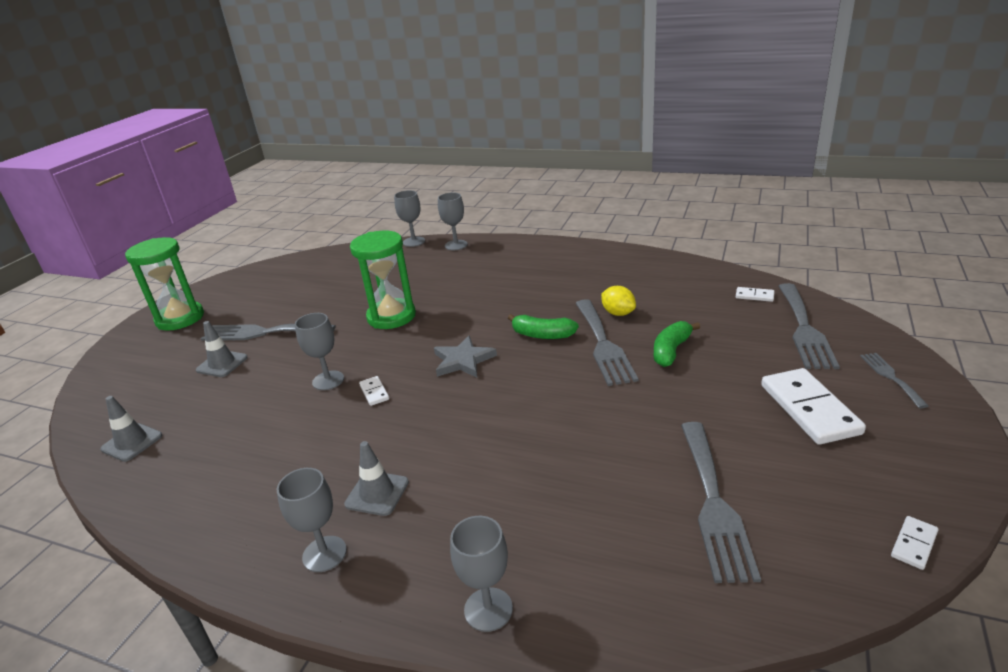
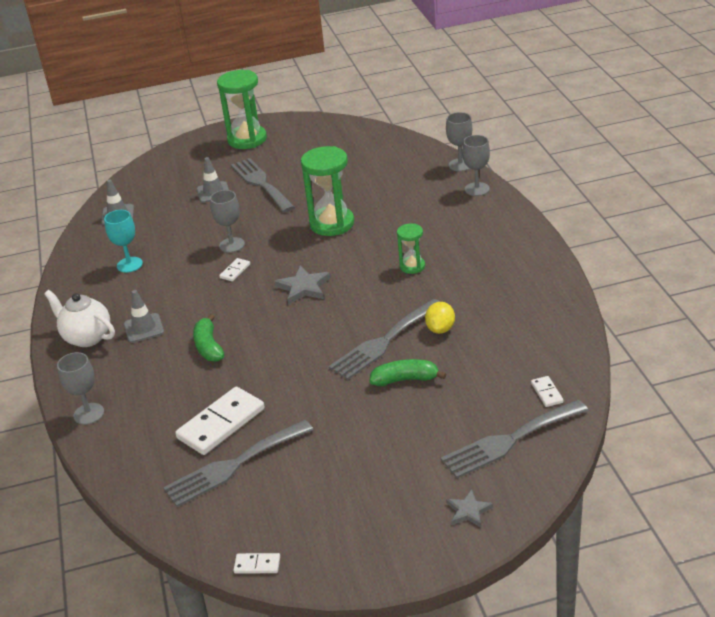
camera: 55 degrees right, 5 degrees up
(240, 464) = (129, 265): none -> turquoise goblet
(324, 554) = (87, 337): grey goblet -> white teapot
(514, 299) = (412, 266): none -> green hourglass
(542, 335) = (371, 306): green banana -> green banana (209, 347)
(809, 409) = (381, 478): white domino -> white domino (221, 424)
(890, 377) = (468, 511): grey fork -> grey star

